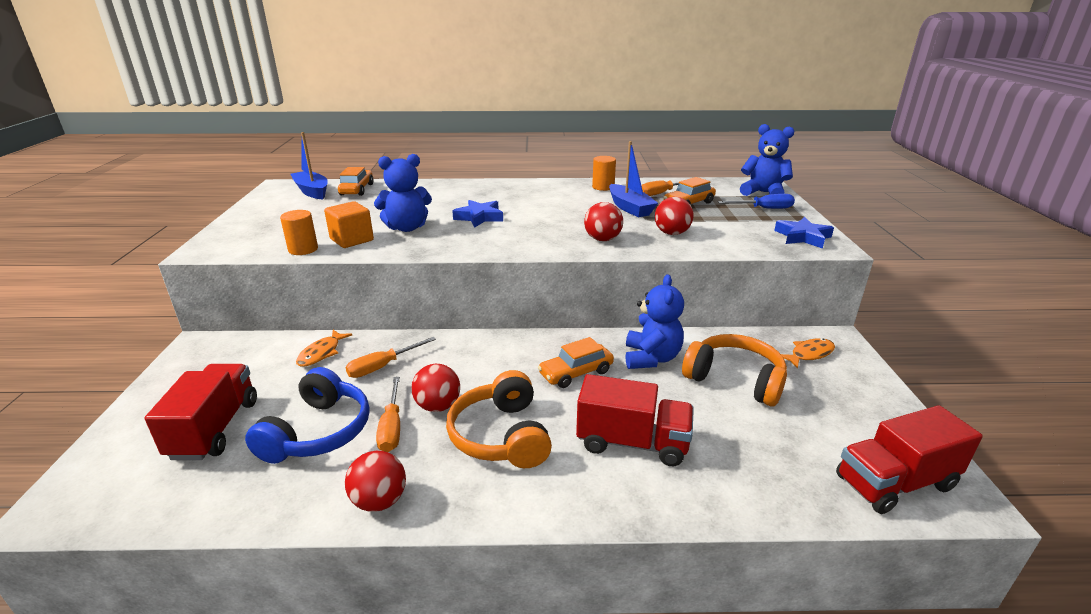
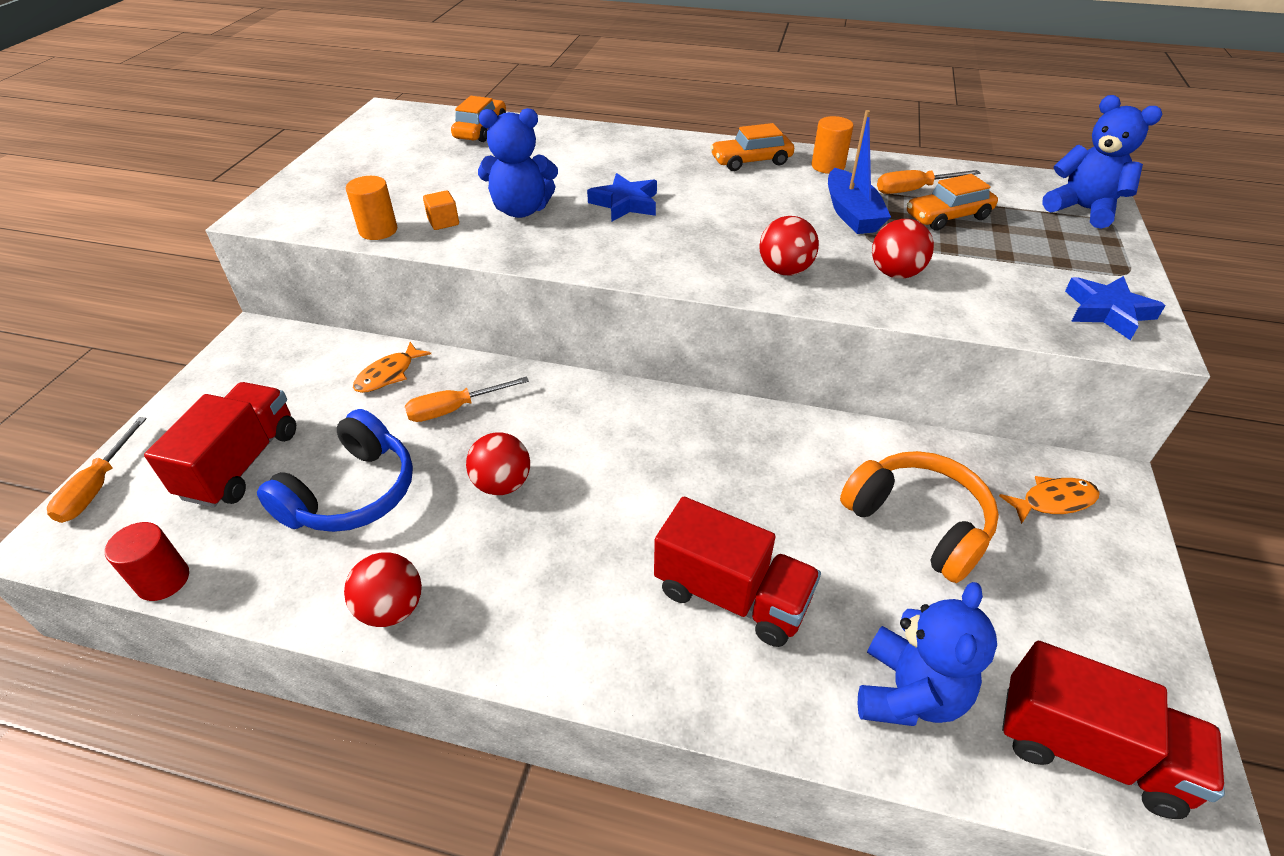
camera: 15 degrees right, 15 degrees up
(168, 521) = (163, 580): none -> red cylinder
(312, 191) = (423, 127): blue boat -> none
(352, 240) = (443, 222): orange cube -> orange cube, size x0.58
(392, 427) = (437, 504): orange screwdriver -> orange screwdriver (98, 487)
(501, 435) = (565, 546): orange headphones -> none
(576, 373) = (696, 467): orange car -> orange car (751, 161)
(651, 358) = (810, 463): blue teddy bear -> blue teddy bear (908, 693)
(764, 209) = (1068, 243): blue screwdriver -> none
(895, 482) = (1088, 750): red truck -> red truck turned 150 degrees counterclockwise

